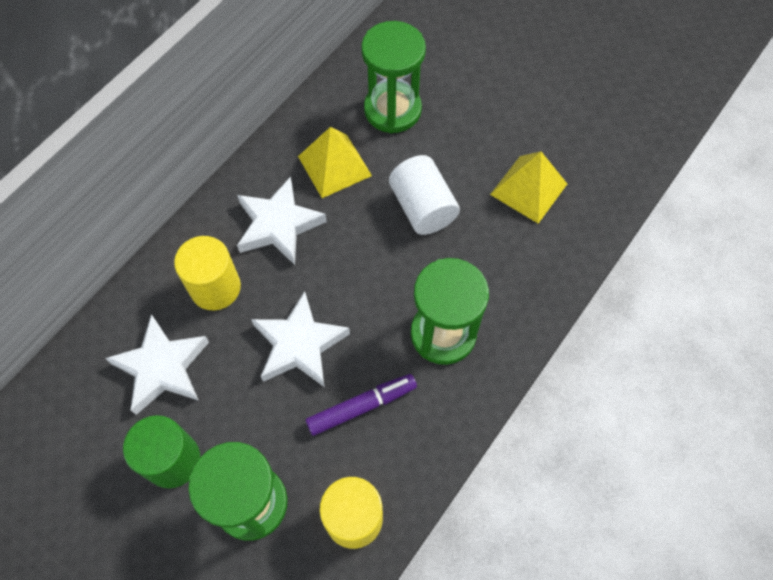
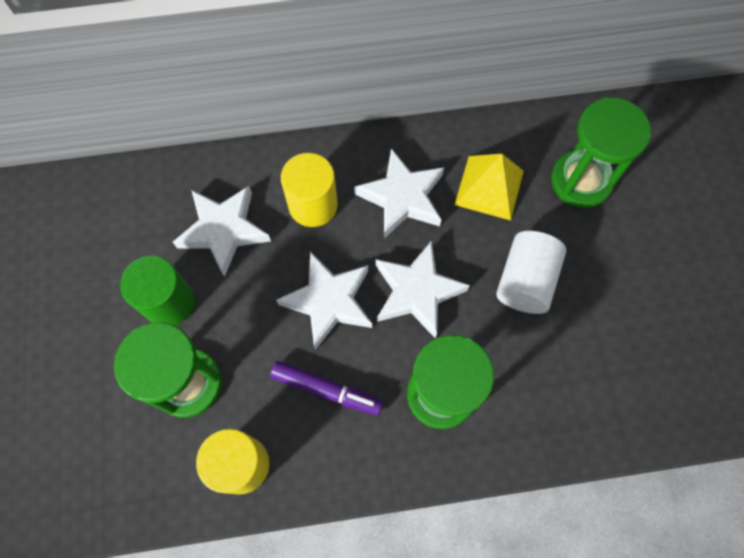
camera: 45 degrees right, 5 degrees up
(356, 280) = (417, 292): none -> white star
(528, 189) = (630, 344): yellow pyramid -> none

